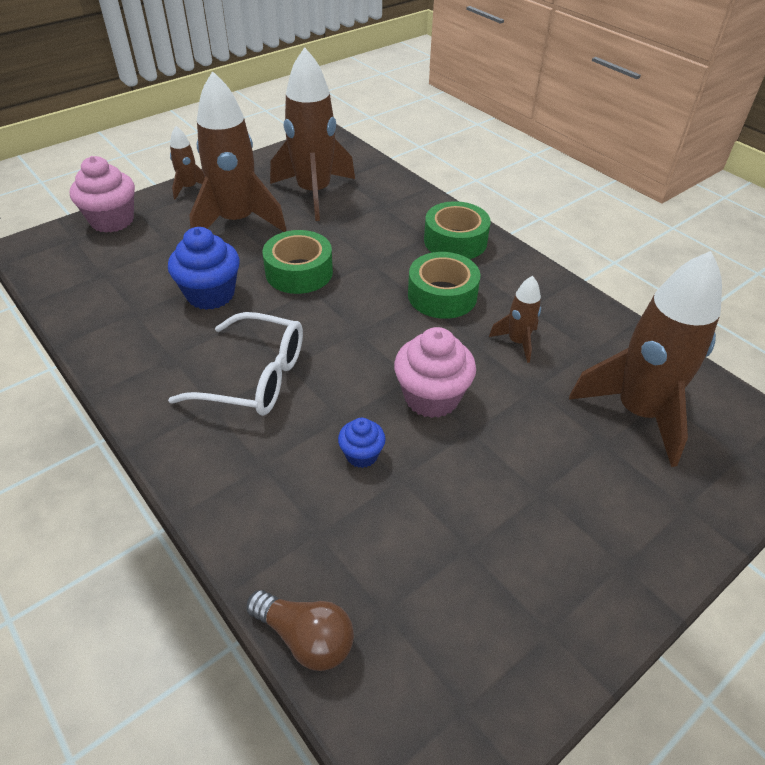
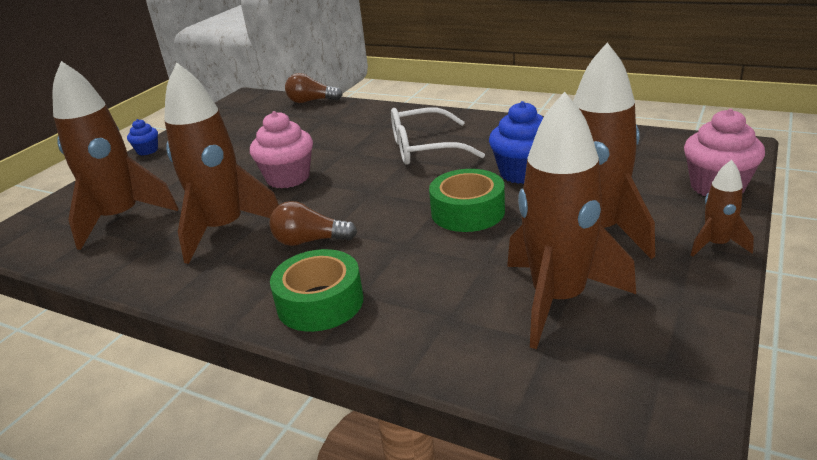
camera: 160 degrees right, 15 degrees down
(361, 455) = (321, 144): blue cupcake -> blue cupcake (147, 151)
(442, 295) = (310, 241): green tape -> brown light bulb
(517, 342) = (224, 229): brown rocket -> brown rocket, size x2.13

